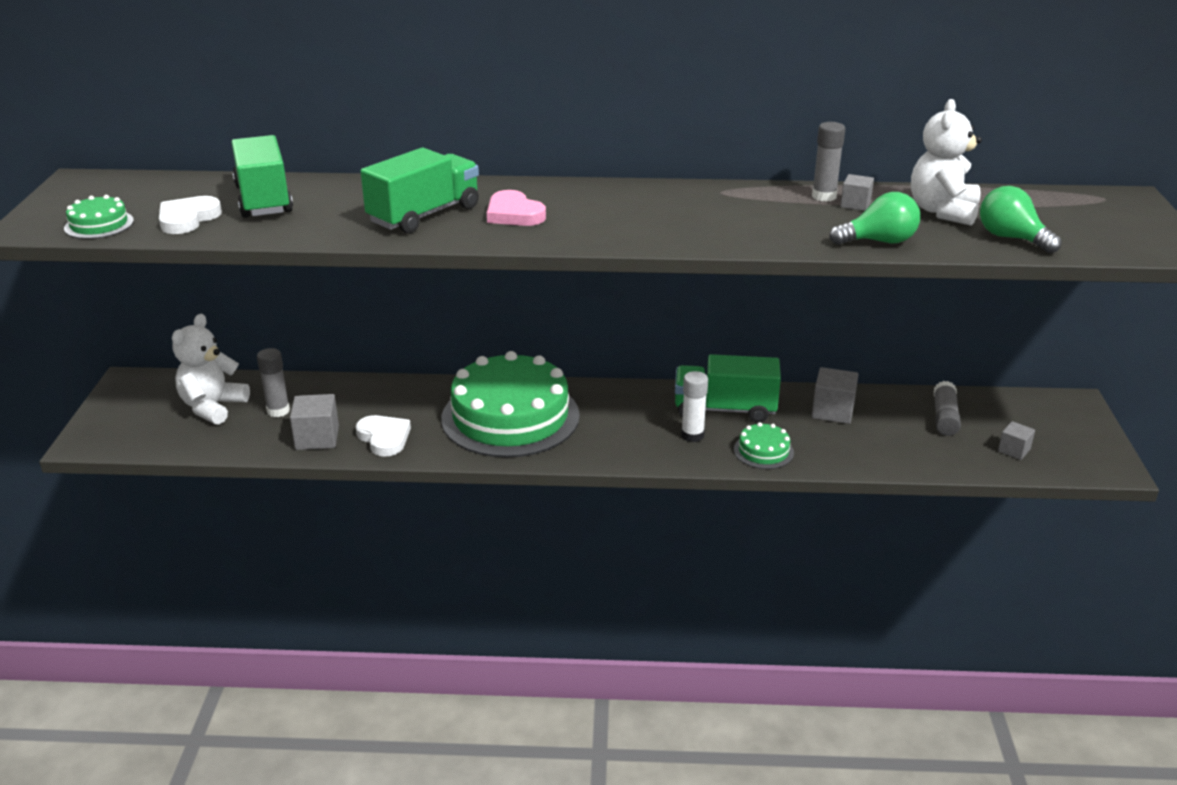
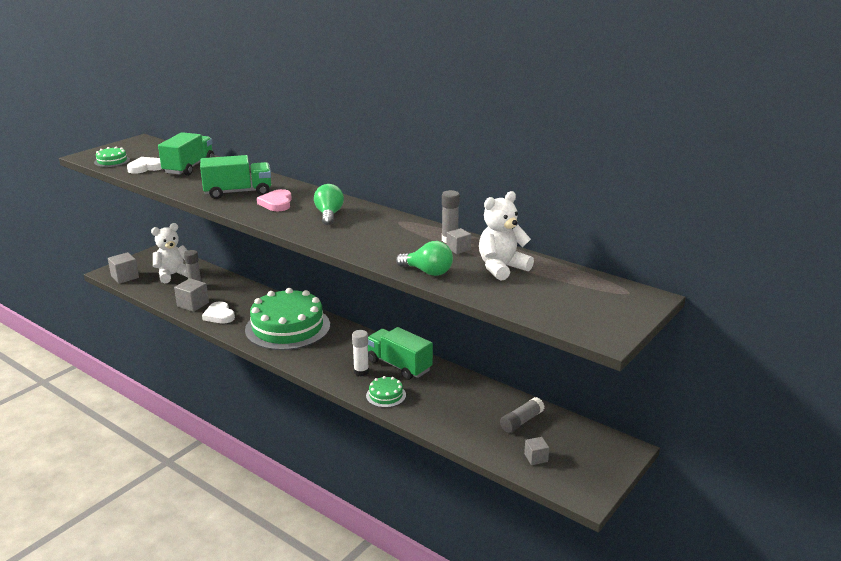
camera: 35 degrees right, 5 degrees down
(384, 438) = (219, 315): white heart -> white heart turned 150 degrees clockwise
(832, 411) = (458, 390): grey cube -> grey cube (125, 277)
(1011, 238) = (511, 295): green light bulb -> green light bulb (329, 215)

